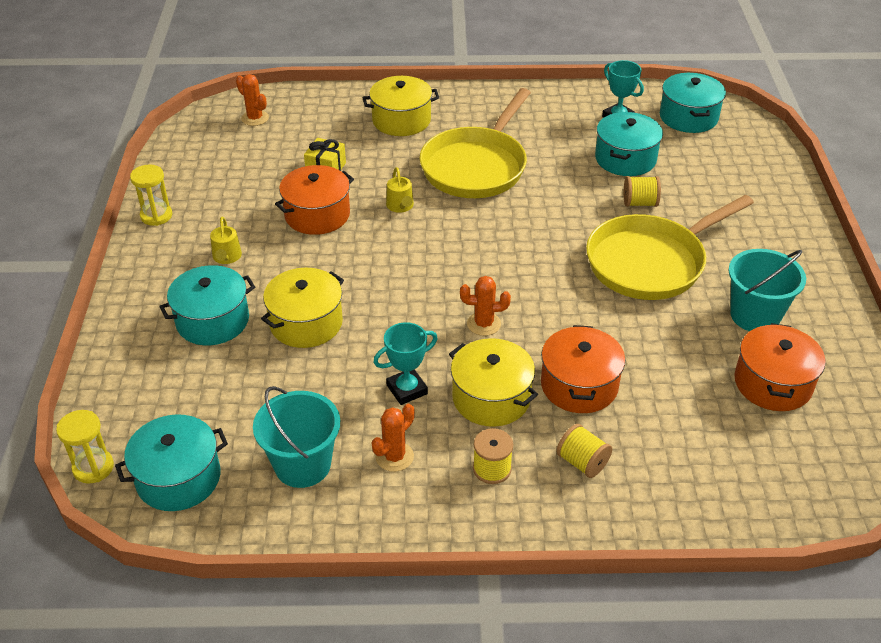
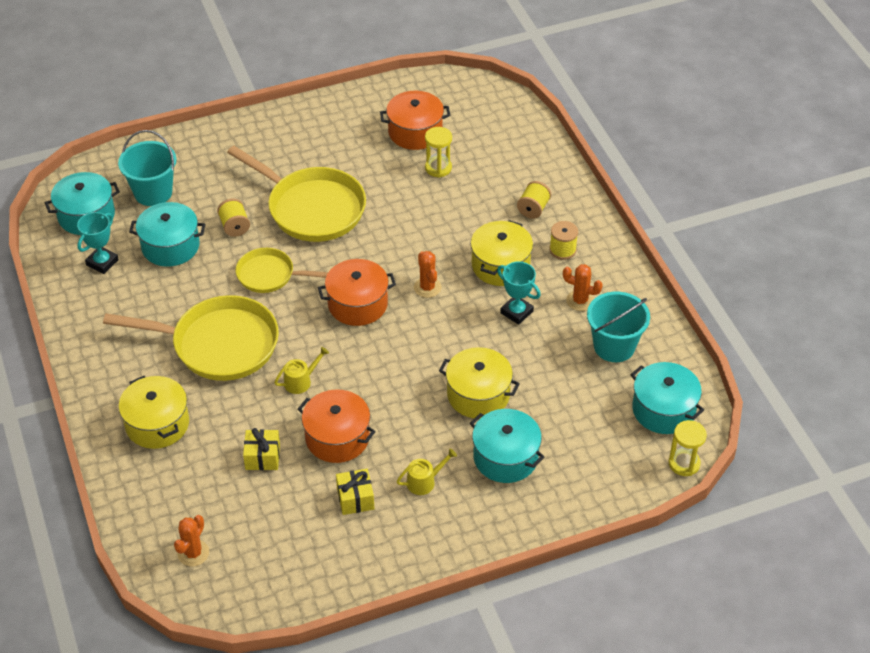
camera: 110 degrees left, 5 degrees up
(156, 216) = (390, 564): yellow hourglass -> yellow hourglass (438, 168)
(240, 211) = (355, 499): none -> yellow gift
(556, 213) = (269, 275): none -> yellow pan
(579, 385) = (465, 223): orange pot -> orange pot (357, 304)
(755, 315) = (349, 147): turquoise bucket -> turquoise bucket (153, 192)

